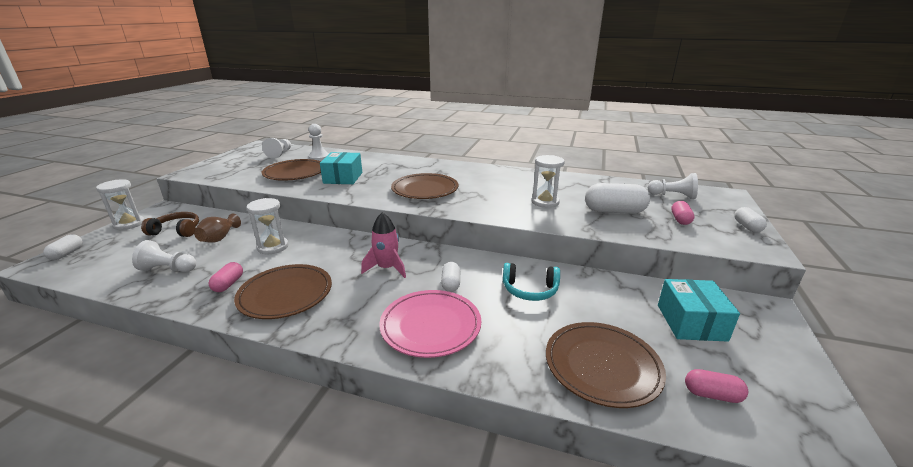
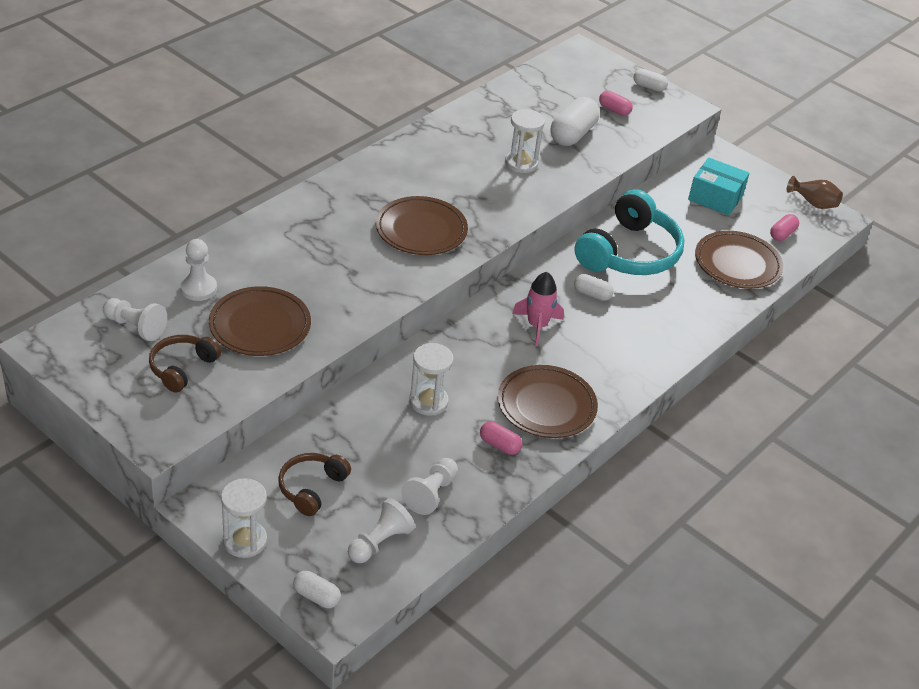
camera: 70 degrees left, 15 degrees up
(219, 238) = (368, 447): brown vase -> brown vase (813, 203)
(250, 166) = (182, 368): none -> brown headphones
(343, 178) = (321, 285): turquoise box -> none
(430, 326) = (649, 327): pink plate -> none
(530, 290) = (629, 253): turquoise headphones -> turquoise headphones, size x1.88
(673, 196) = (563, 81): white pawn -> white pawn (379, 542)

